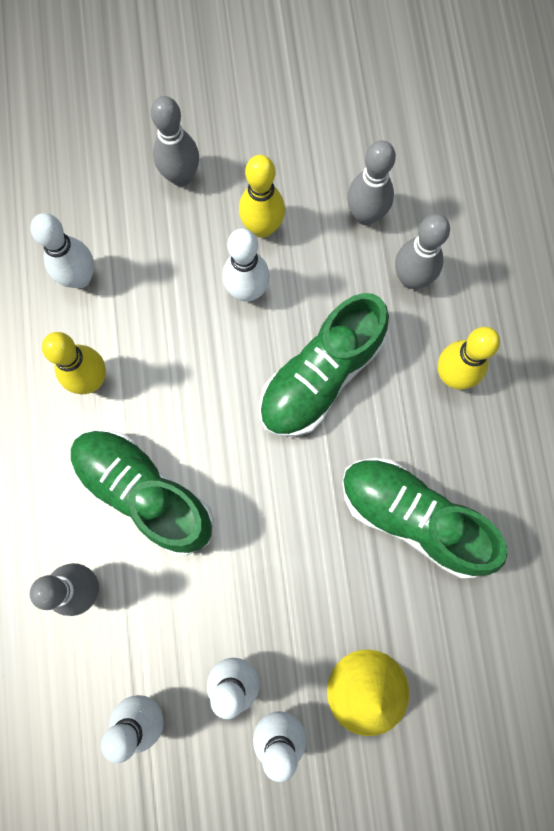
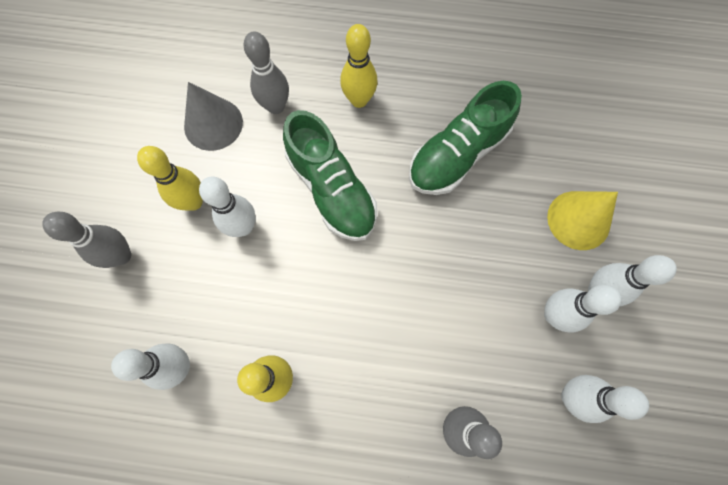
camera: 75 degrees left, 5 degrees down
(144, 492) = (389, 353): green shoe -> none
(365, 215) = (213, 124): grey bowling pin -> grey cone

